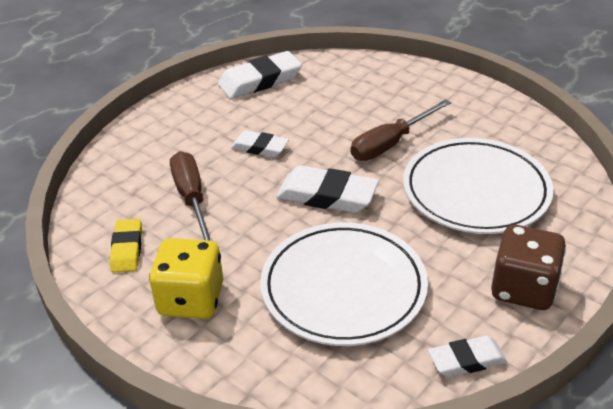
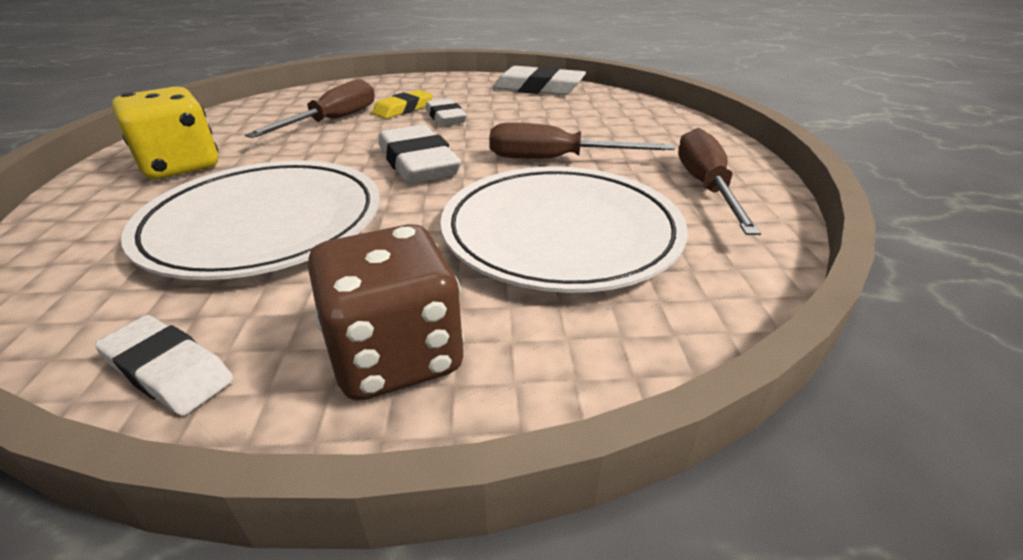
camera: 45 degrees right, 5 degrees down
(127, 249) = (235, 124): yellow eraser -> yellow eraser (403, 109)
(484, 119) = (706, 187): none -> brown screwdriver

